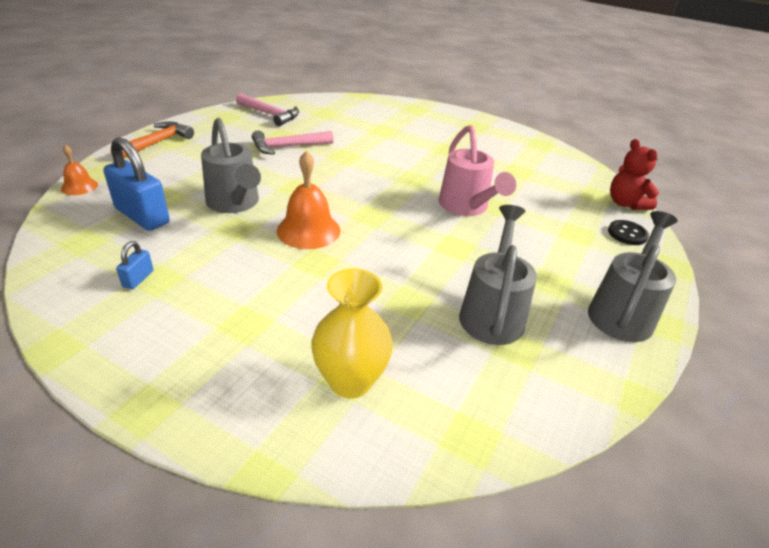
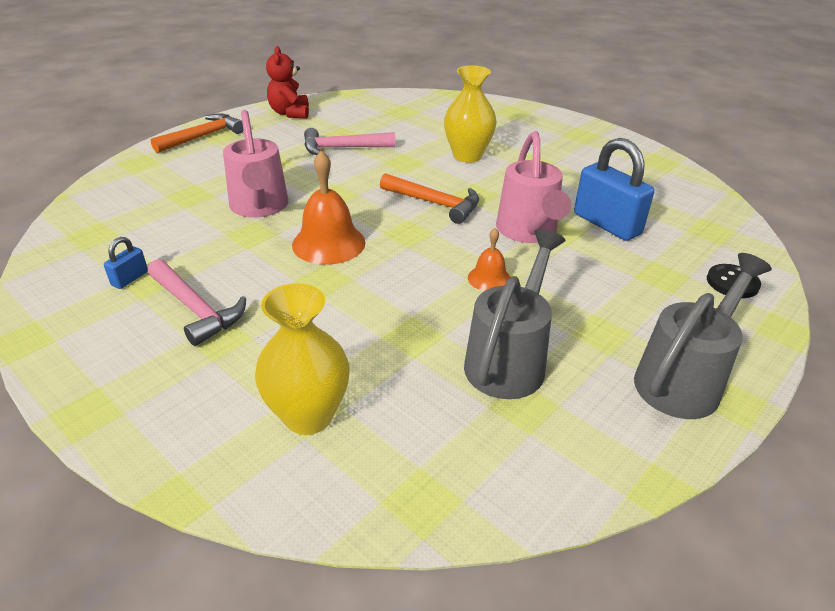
camera: 15 degrees right, 0 degrees up
(79, 186) = (109, 178): orange bell -> orange bell (489, 278)
(142, 216) = (159, 213): blue padlock -> blue padlock (606, 224)
(235, 203) = (259, 207): grey watering can -> pink watering can
(270, 114) = (337, 111): pink hammer -> pink hammer (196, 309)
(383, 189) = (435, 203): none -> orange hammer
(394, 147) = (467, 156): none -> yellow vase
(625, 204) = (747, 244): red teddy bear -> red teddy bear (290, 113)

